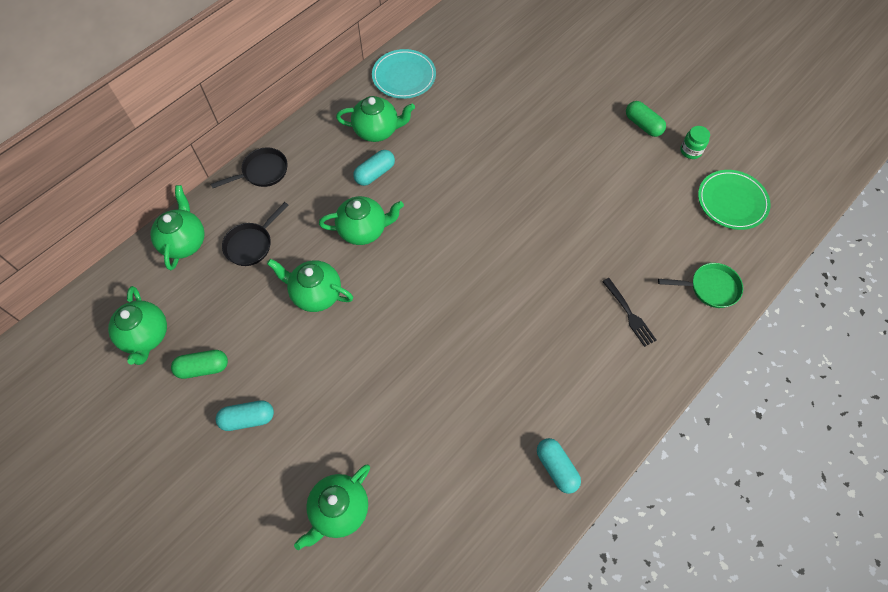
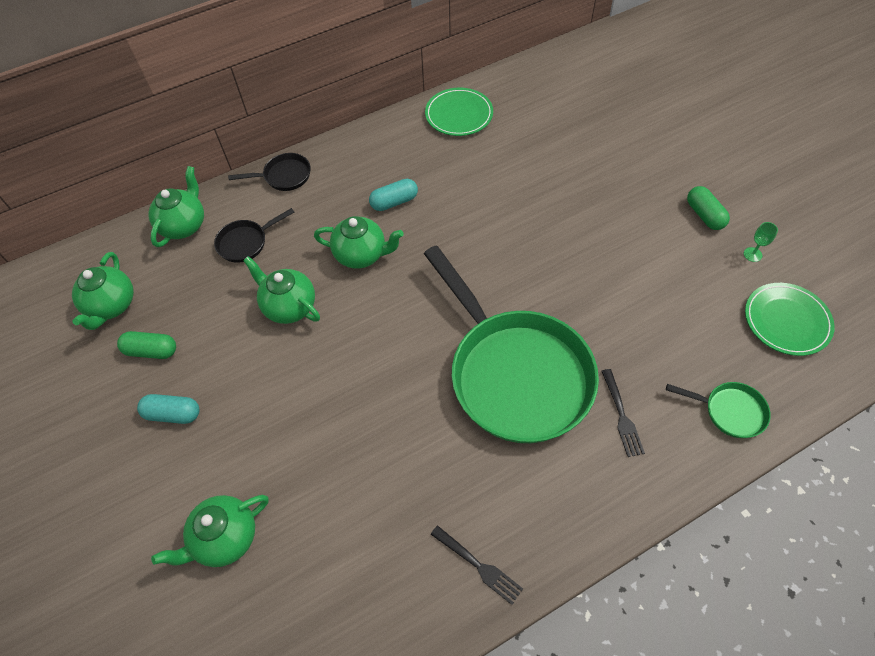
camera: 20 degrees right, 5 degrees down
(377, 131) = (412, 161): green teapot -> none
(404, 76) = (459, 115): turquoise plate -> green plate
(533, 302) = (515, 374): none -> green pan
(556, 468) = (478, 565): turquoise capsule -> black fork
(690, 151) = (752, 254): green jar -> green goblet

